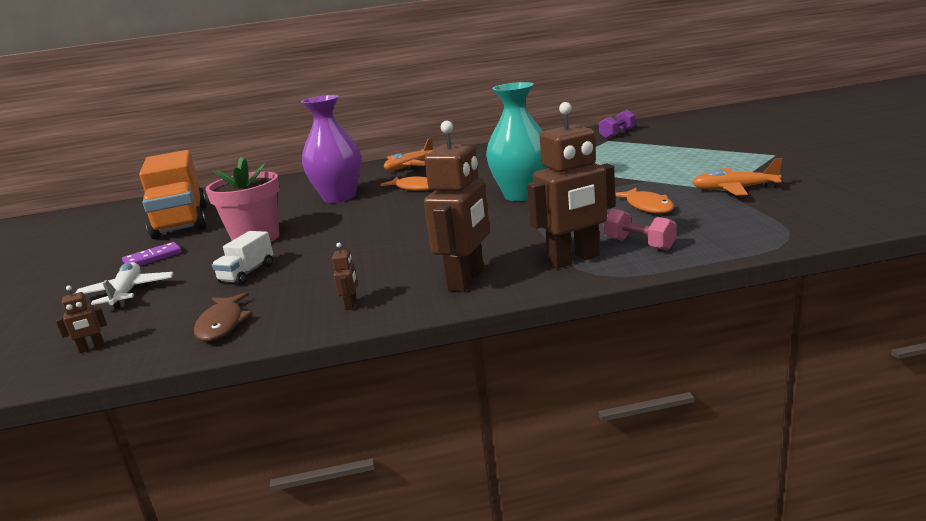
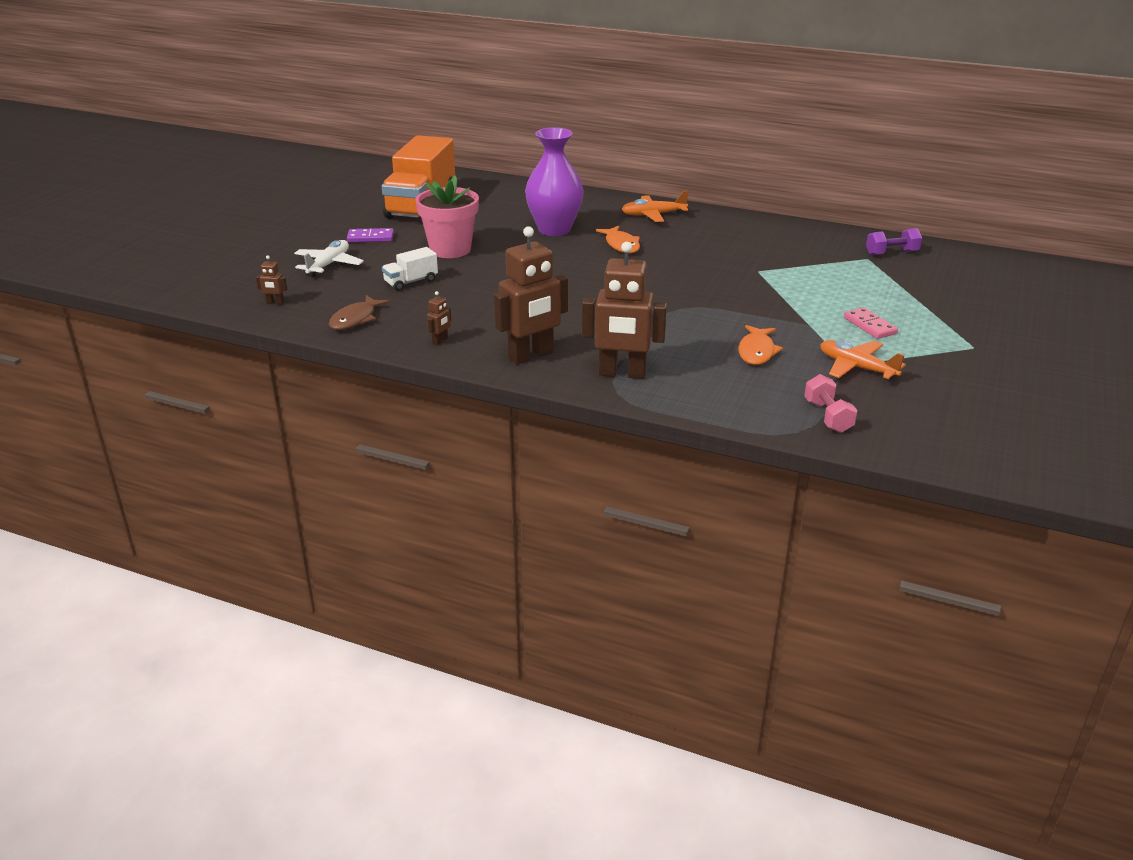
camera: 30 degrees right, 10 degrees up
(522, 195) = (686, 293): turquoise vase -> none
(639, 244) = (687, 383): pink dumbbell -> pink dumbbell (827, 416)
(688, 167) = (869, 325): none -> pink domino

